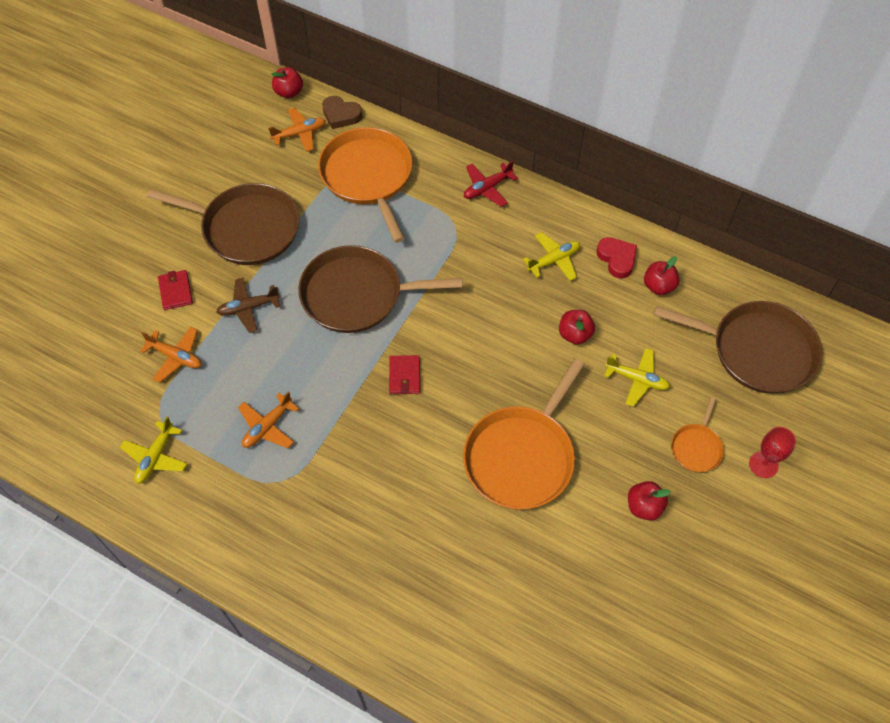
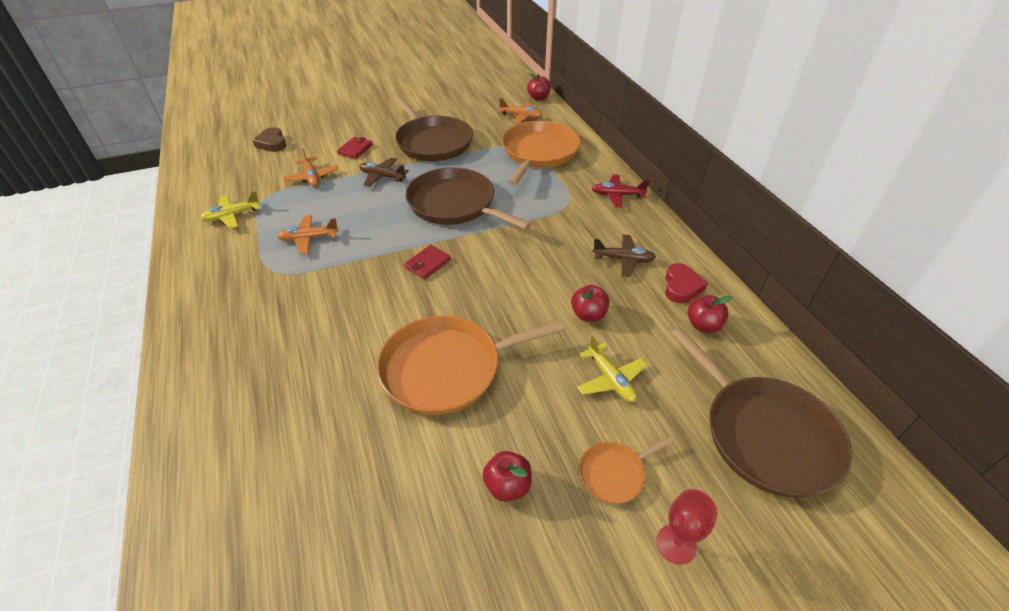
camera: 40 degrees right, 15 degrees down
(341, 115) = (558, 119): brown heart -> brown heart (272, 143)
(553, 260) = (623, 259): yellow plane -> brown plane

